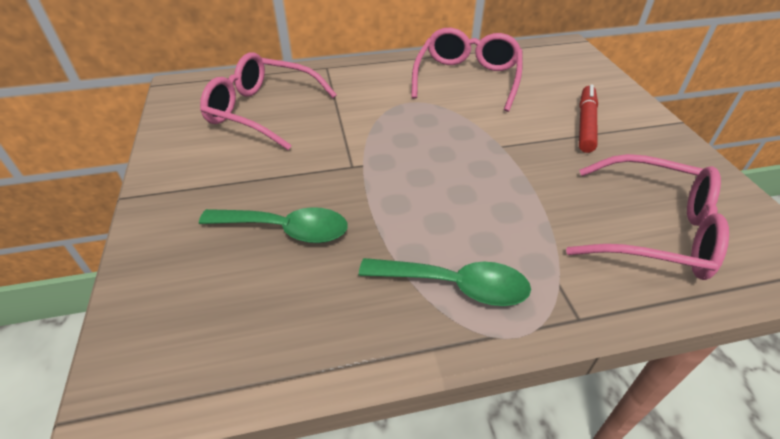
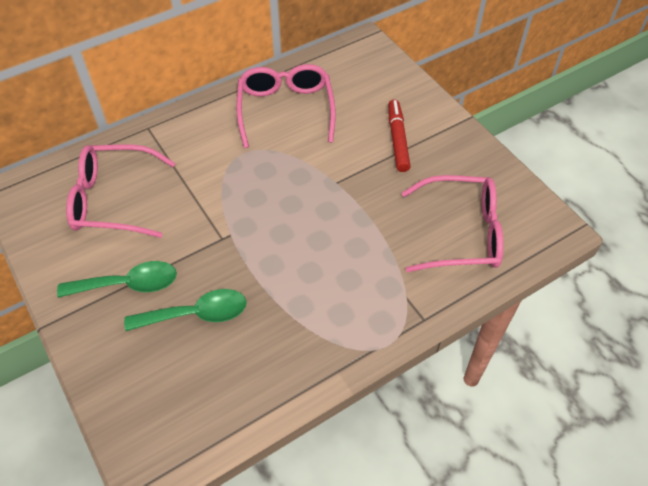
camera: 20 degrees left, 10 degrees up
(455, 286) = (338, 321): green spoon -> green spoon (128, 284)

